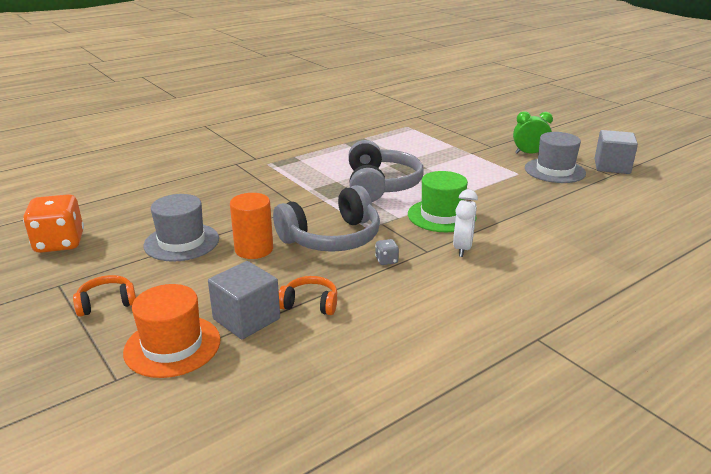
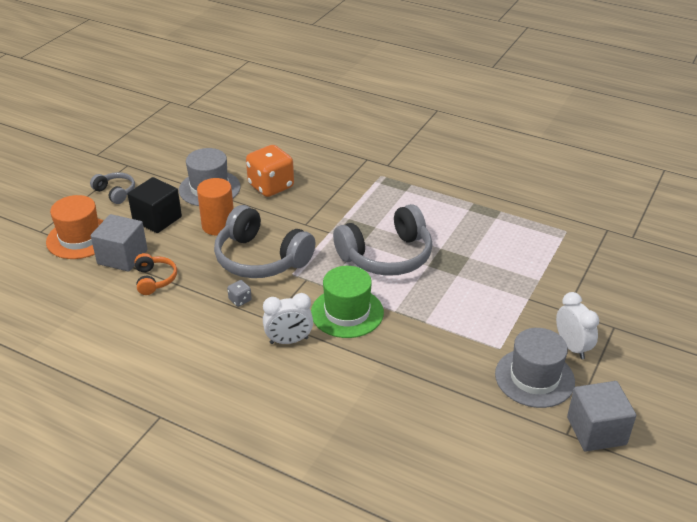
camera: 65 degrees right, 10 degrees up
(59, 243) = (178, 140): orange dice -> orange dice (271, 186)
(107, 303) = (115, 192): orange headphones -> grey headphones
(199, 283) = (157, 219): none -> black cube
(529, 153) = (572, 347): green clock -> white clock

